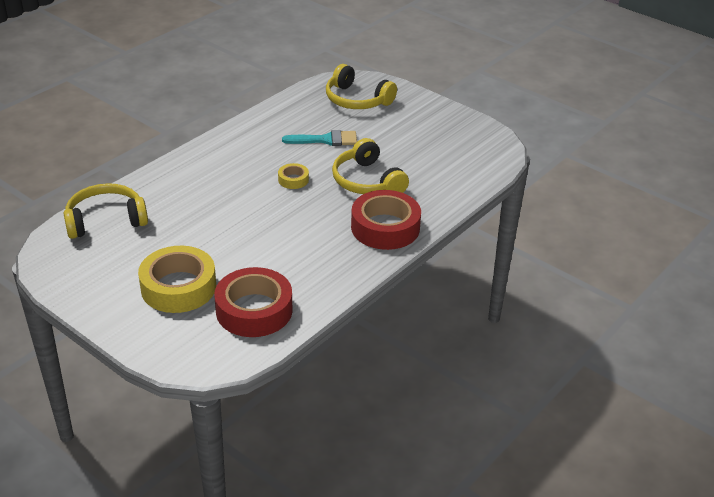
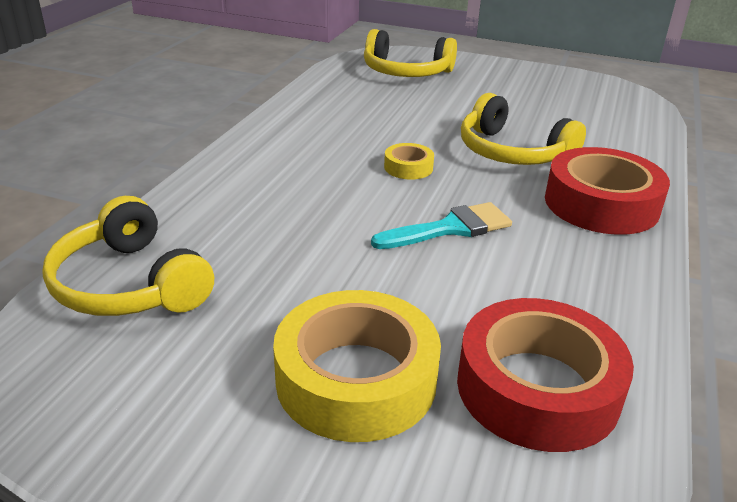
camera: 20 degrees left, 5 degrees down
(106, 220) = (129, 284): yellow headphones -> yellow headphones turned 90 degrees counterclockwise
(326, 140) = (408, 116): turquoise brush -> turquoise brush (450, 228)

